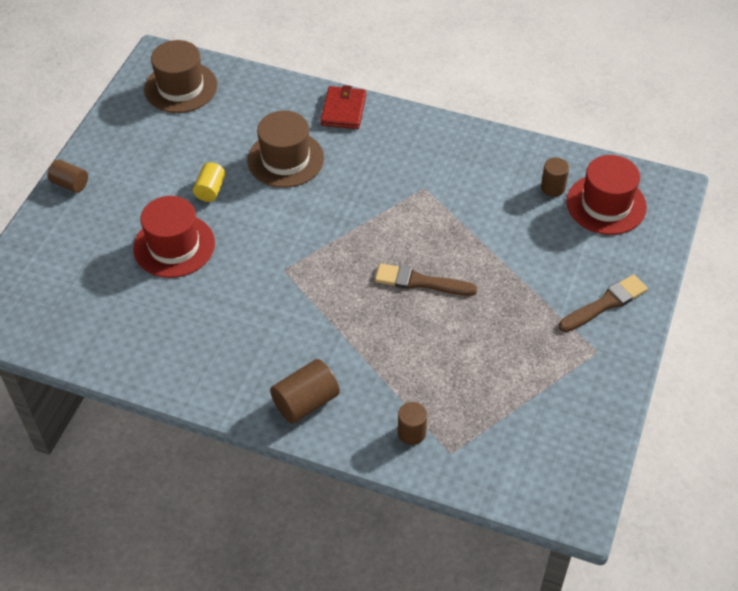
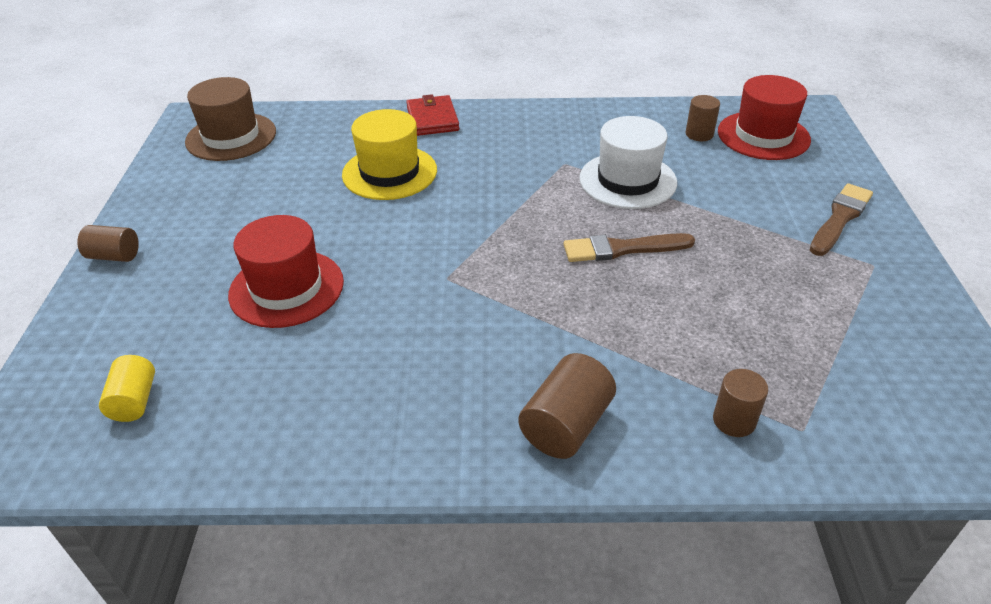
camera: 20 degrees left, 10 degrees down
(210, 190) = (310, 220): yellow cylinder -> yellow cylinder (134, 401)
(285, 159) = (389, 172): brown hat -> yellow hat
(463, 219) = (627, 180): none -> white hat

